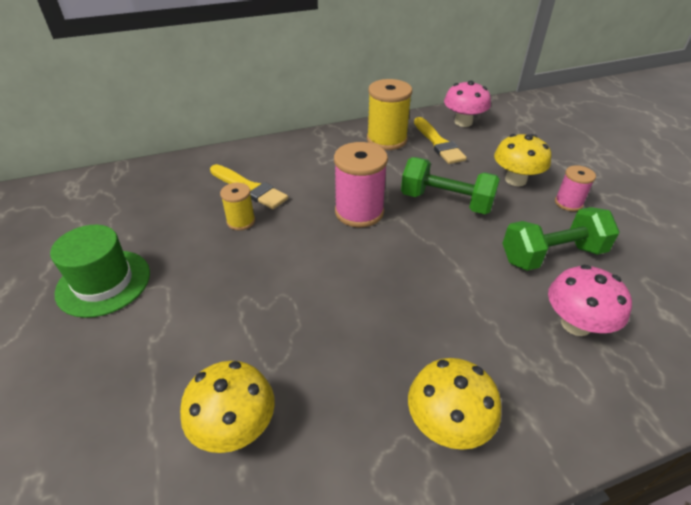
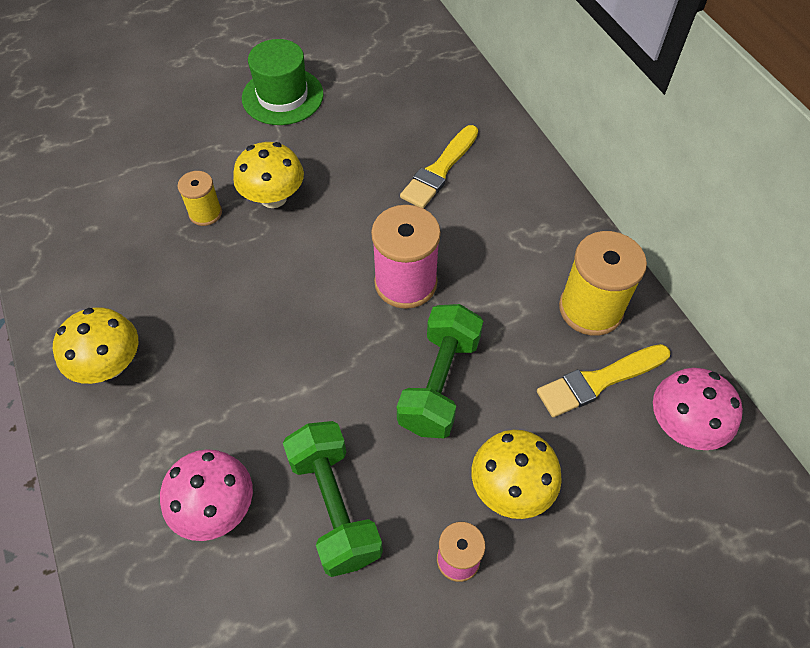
camera: 85 degrees right, 15 degrees up
(235, 427) = (128, 217): yellow mushroom -> yellow mushroom (273, 197)
(241, 221) = (377, 174): yellow spool -> yellow spool (205, 213)

